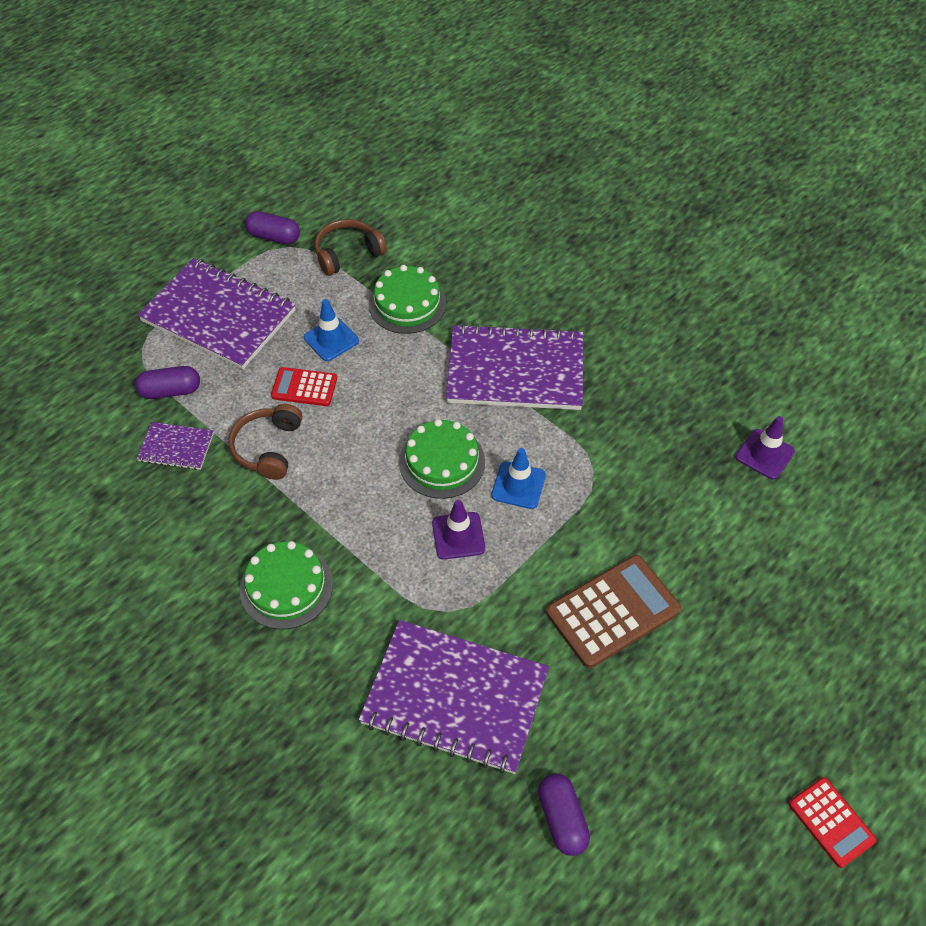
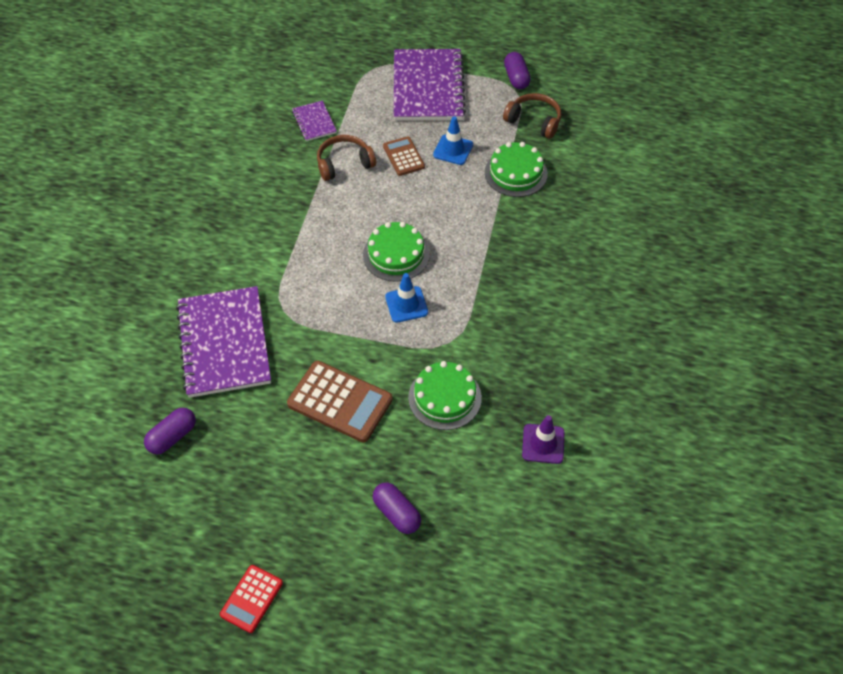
camera: 60 degrees right, 0 degrees up
(171, 391) = (353, 97): purple capsule -> purple capsule (397, 513)
(286, 587) = (251, 223): green cake -> green cake (445, 397)
(304, 387) = (403, 156): red calculator -> brown calculator
(458, 536) = (343, 290): purple traffic cone -> none
(515, 371) = (504, 259): purple notebook -> none

